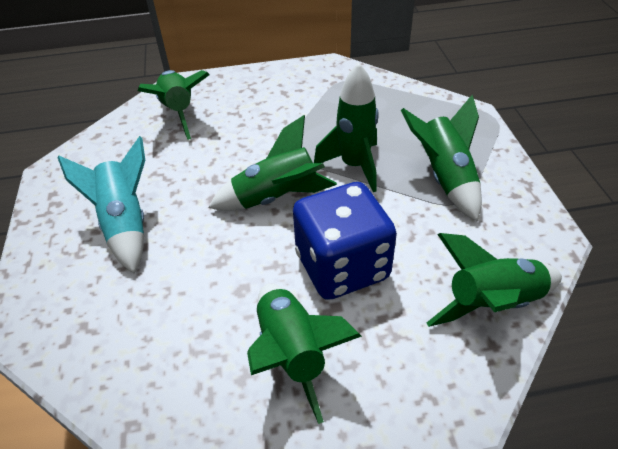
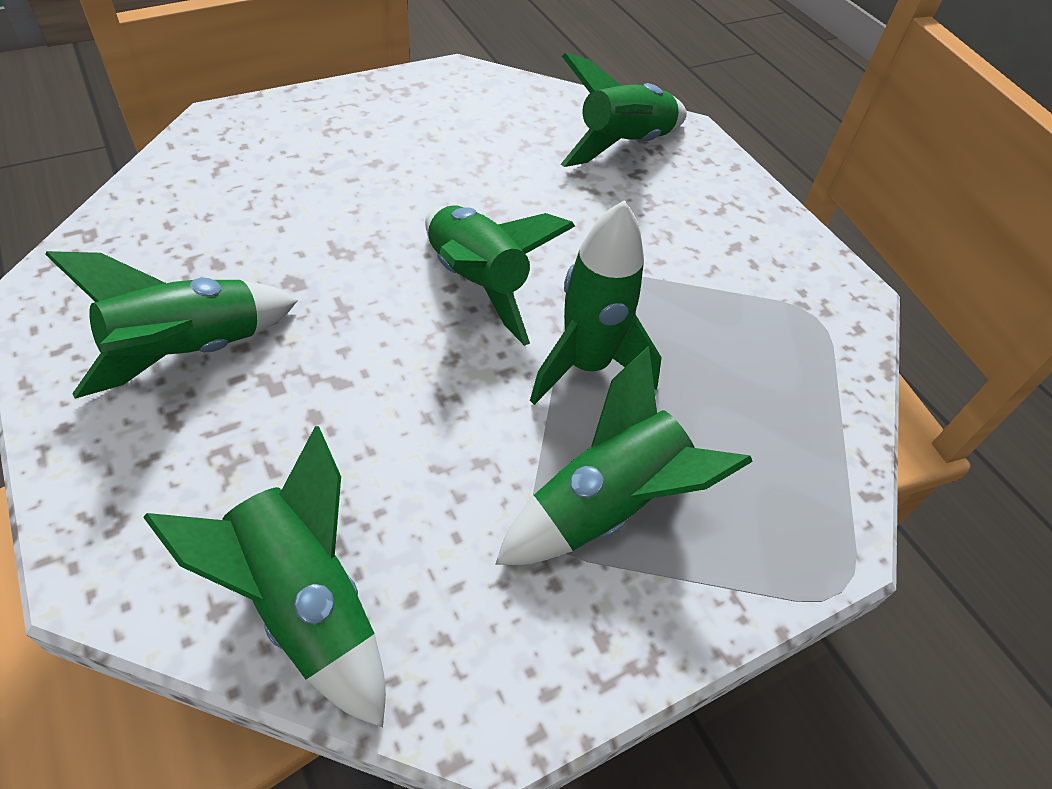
camera: 65 degrees right, 5 degrees up
(125, 224) = (384, 153): turquoise rocket -> none
(342, 266) = (354, 383): blue dice -> none

